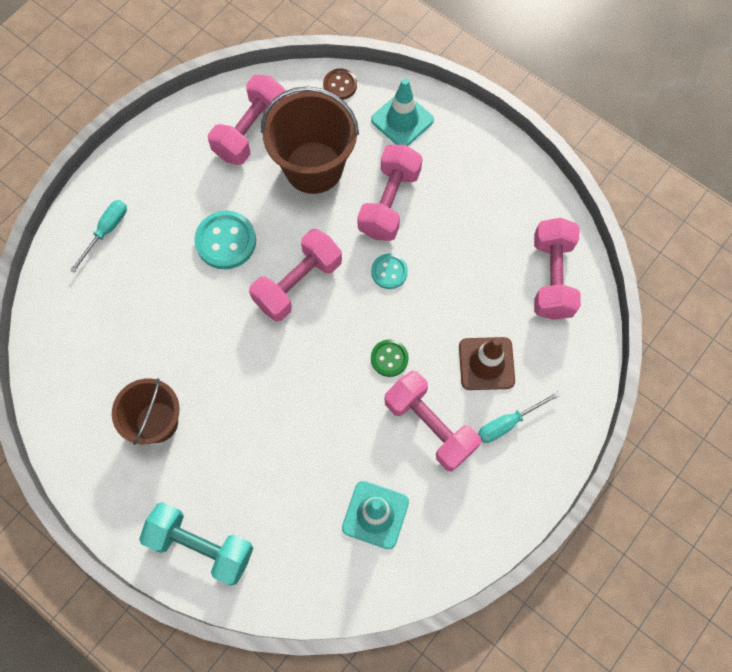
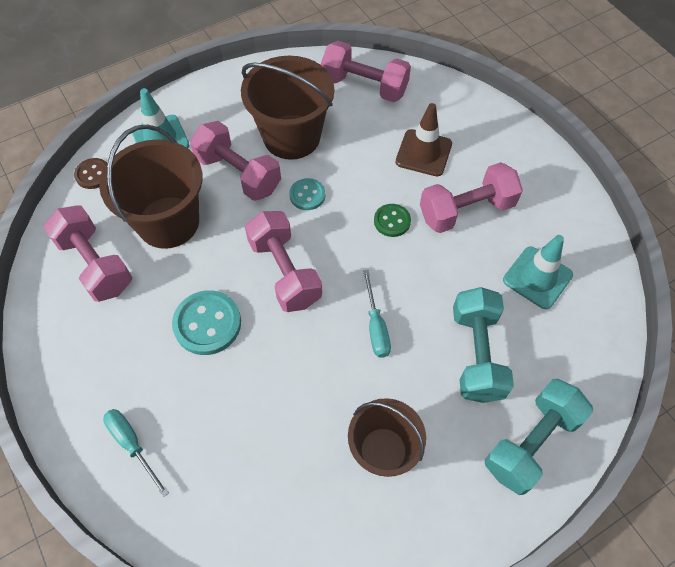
camera: 70 degrees left, 10 degrees down
(272, 476) = (476, 354): none -> turquoise dumbbell
(453, 232) = (291, 137): none -> brown bucket
(508, 423) = (481, 155): turquoise screwdriver -> turquoise screwdriver (376, 326)

